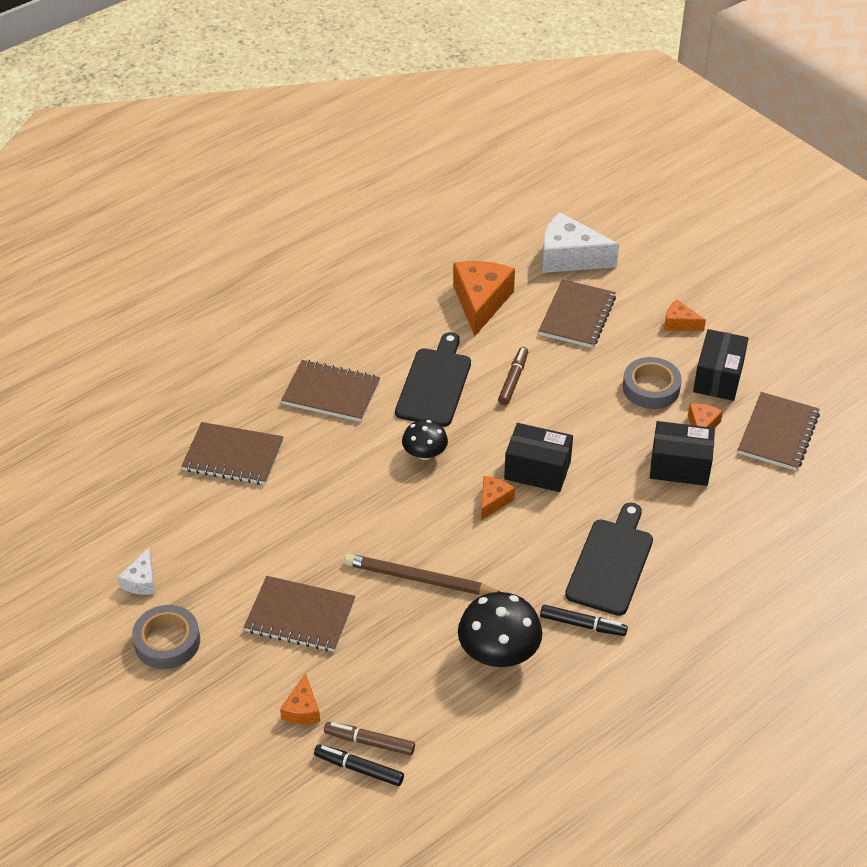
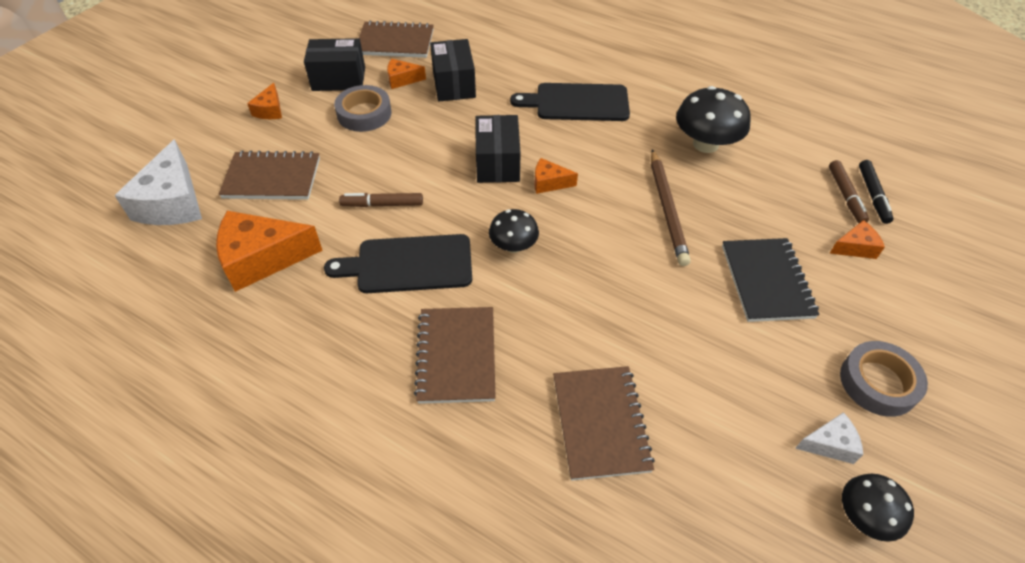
camera: 110 degrees left, 5 degrees up
(85, 573) = (864, 516): none -> black mushroom
(300, 616) = (766, 281): brown notebook -> black notebook
(582, 625) = (647, 106): black marker -> none

